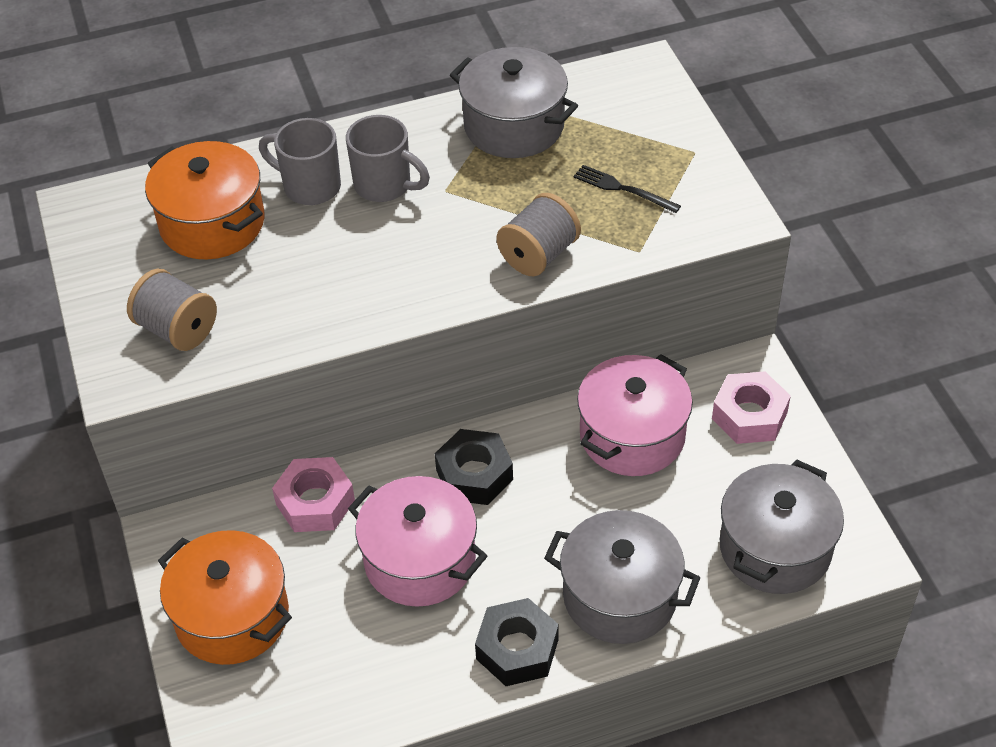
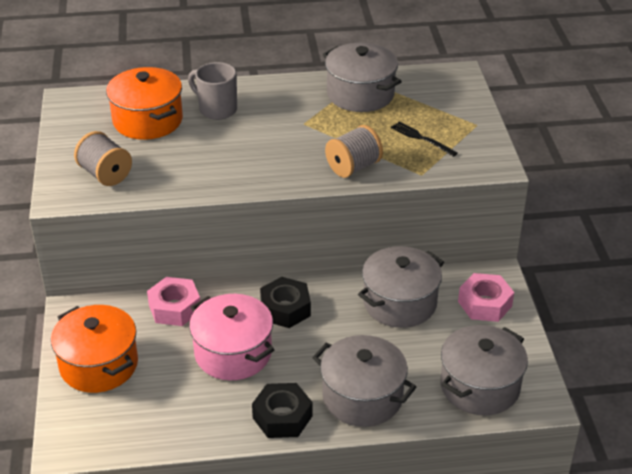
camera: 10 degrees right, 10 degrees down
(385, 185) = (265, 115): grey mug -> none
(632, 435) = (400, 303): pink pot -> grey pot

